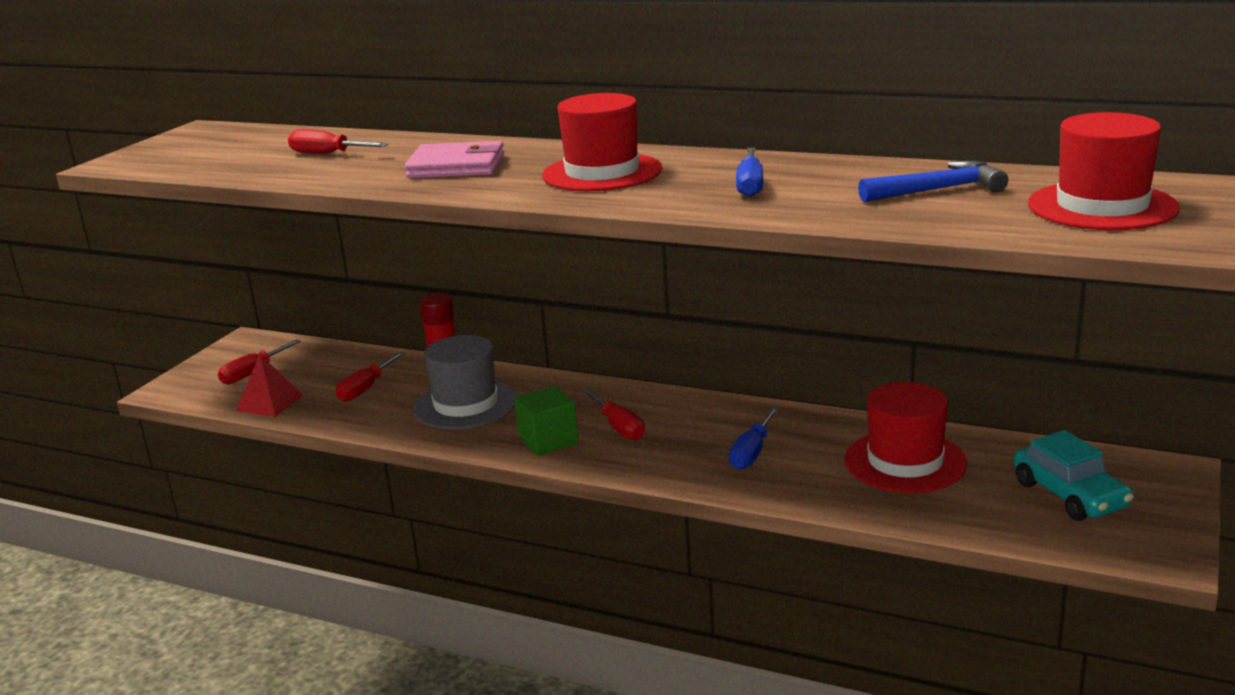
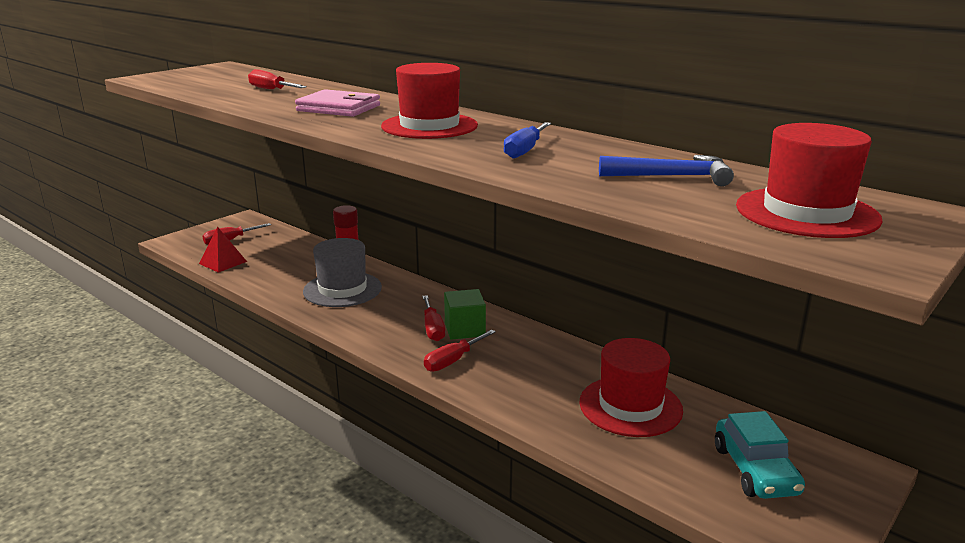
camera: 15 degrees right, 0 degrees up
(366, 388) = (288, 265): red screwdriver -> red screwdriver (453, 361)
(548, 440) = (376, 327): green cube -> green cube (464, 329)
(752, 452) = (515, 370): blue screwdriver -> none

